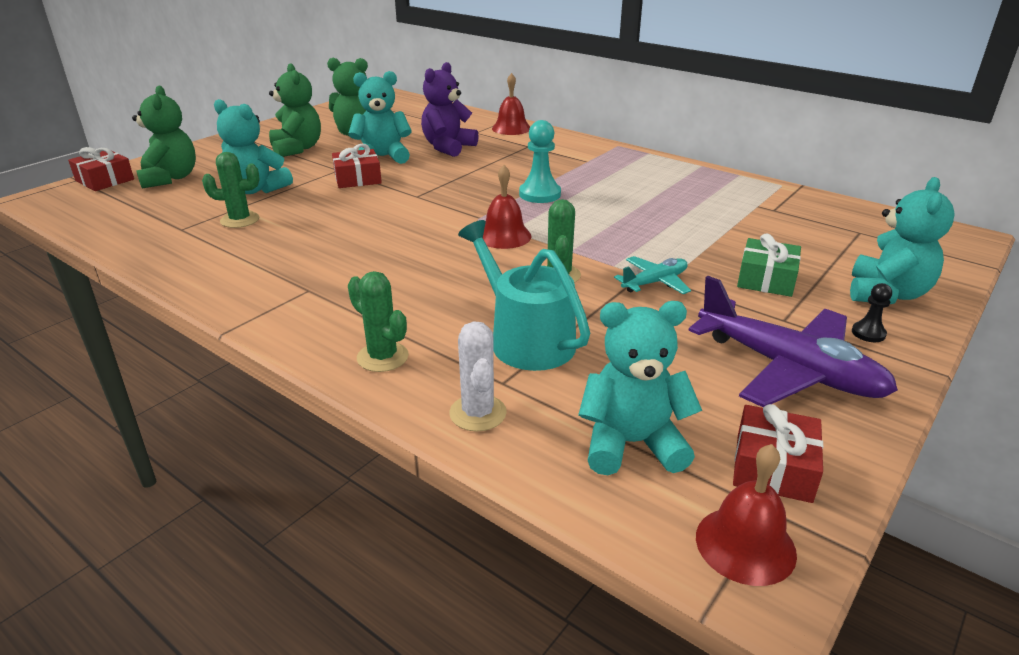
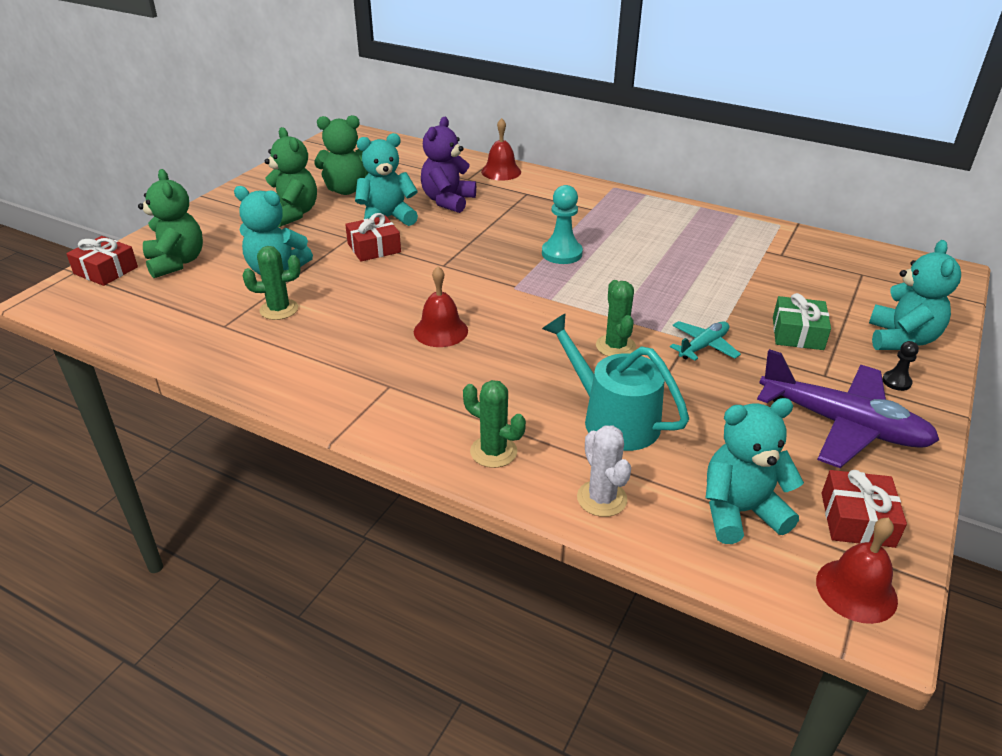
camera: 10 degrees left, 5 degrees up
(504, 236) = (547, 306): red bell -> red bell (440, 331)

